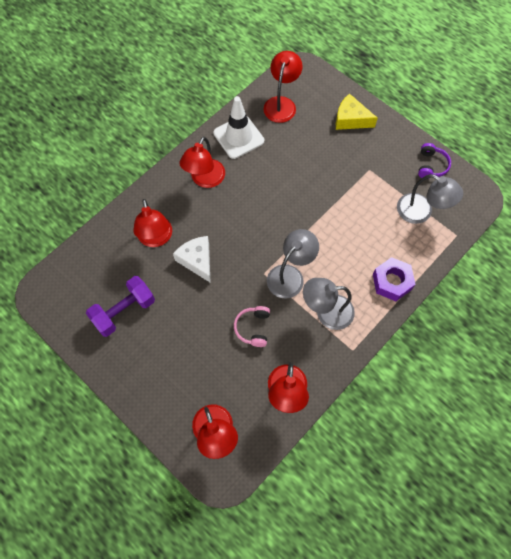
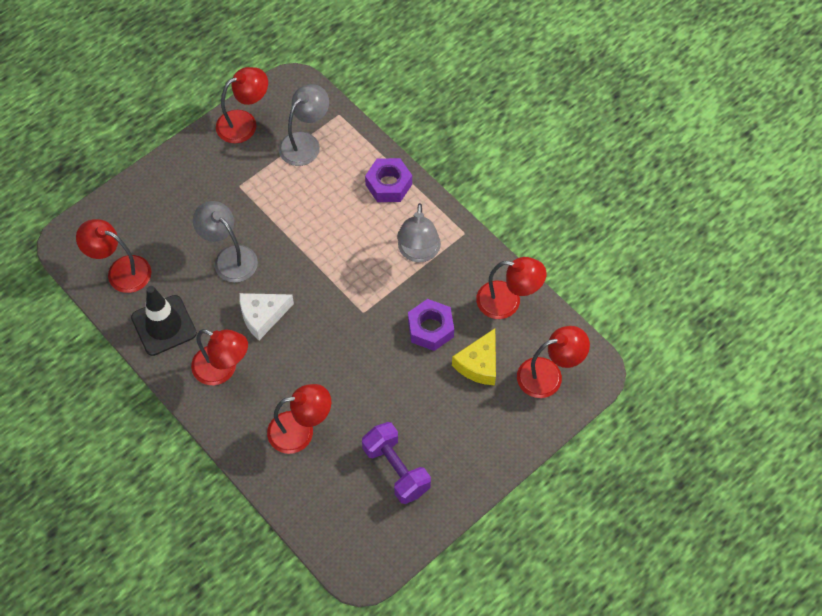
camera: 85 degrees left, 5 degrees down
(197, 260) = (337, 384): white cheese -> white cheese (262, 316)
(238, 137) = (164, 325): white traffic cone -> black traffic cone
(253, 328) = (430, 328): pink headphones -> purple nut
(290, 275) = (369, 284): grey lamp -> grey lamp (229, 257)
(350, 119) = (161, 196): yellow cheese -> yellow cheese (479, 364)
(431, 165) = (244, 123): purple headphones -> red lamp

